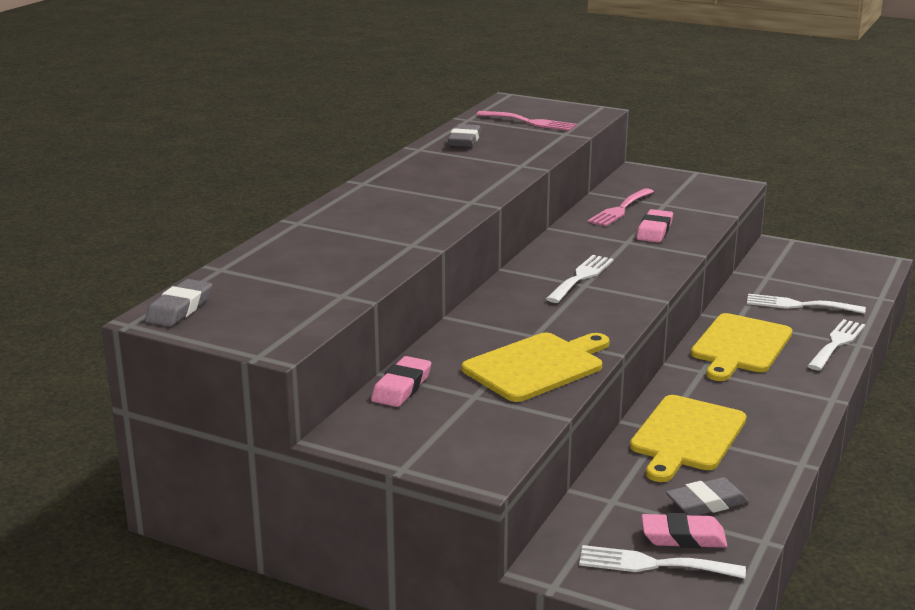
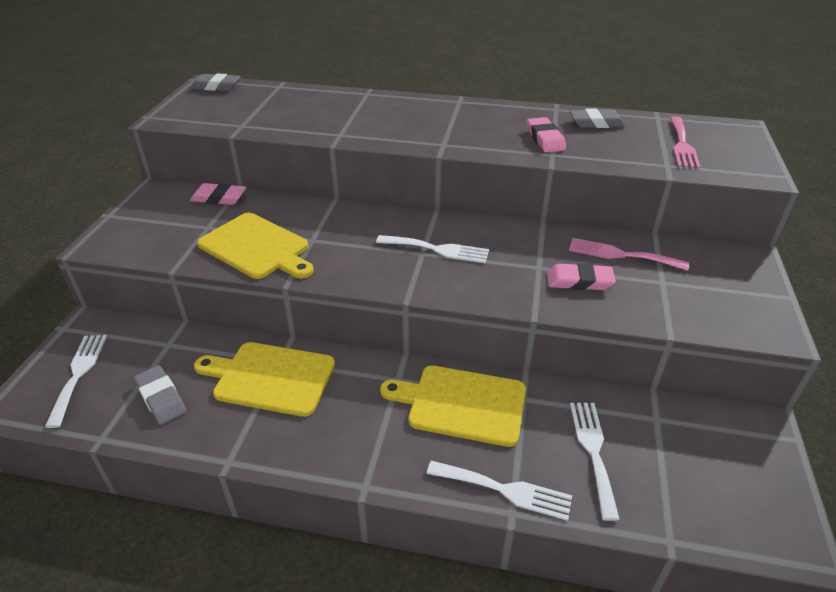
camera: 75 degrees right, 15 degrees up
(683, 537) = (112, 388): pink eraser -> pink eraser (545, 139)

